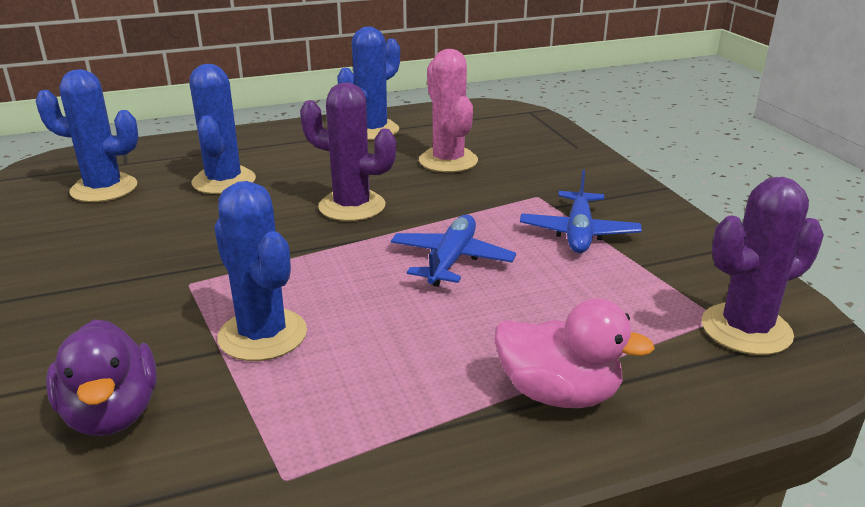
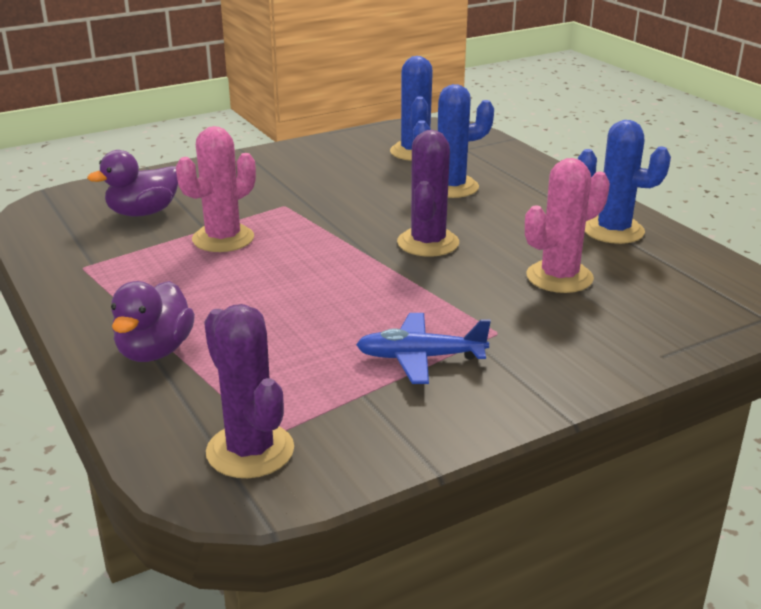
camera: 80 degrees right, 0 degrees up
(263, 335) = (223, 239): blue cactus -> pink cactus
(451, 260) = (344, 295): blue plane -> none
(558, 394) = (155, 351): pink duck -> purple duck

